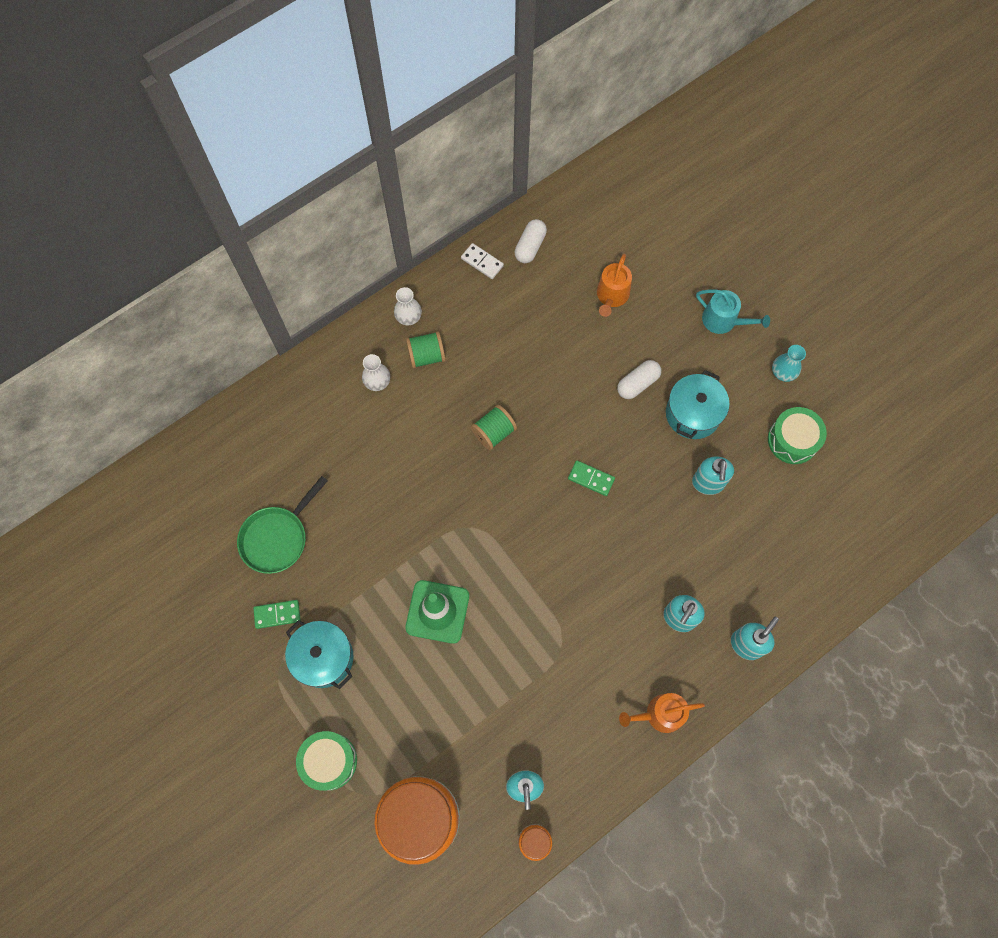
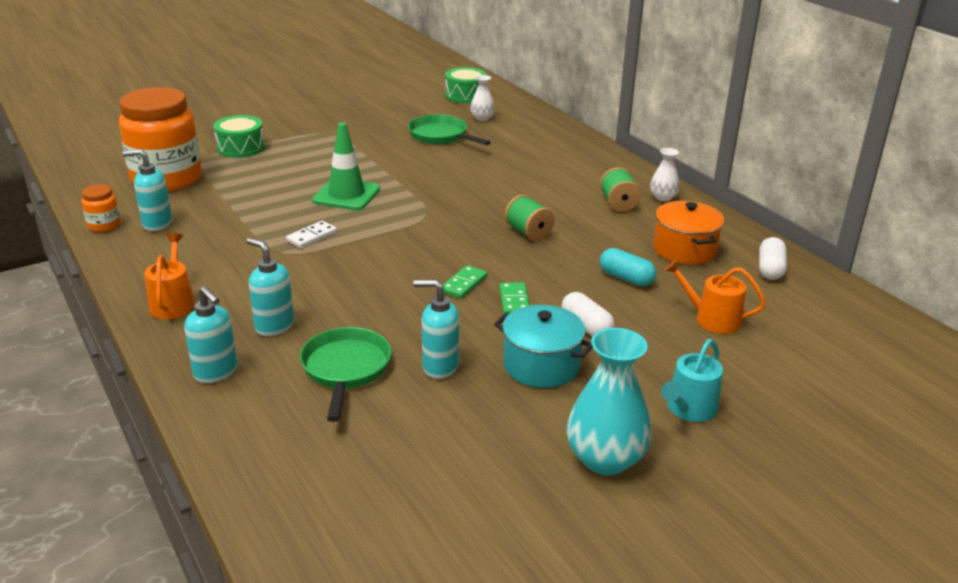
camera: 95 degrees right, 40 degrees down
(277, 614) = (374, 134): green domino -> green domino (514, 301)
(324, 658) = (328, 149): turquoise pot -> none
(377, 382) = (589, 180): white vase -> white vase (482, 118)
(482, 262) = (740, 239): white domino -> white domino (311, 236)
(507, 307) = (684, 250): none -> orange pot
(530, 246) = (770, 269): white capsule -> white capsule turned 75 degrees clockwise
(561, 353) = (626, 278): none -> turquoise capsule
(724, 549) = (346, 369): none -> green pan
(783, 372) = (605, 459): turquoise vase -> turquoise vase, size x1.86
(792, 440) = (491, 453): green drum -> green drum (465, 95)

